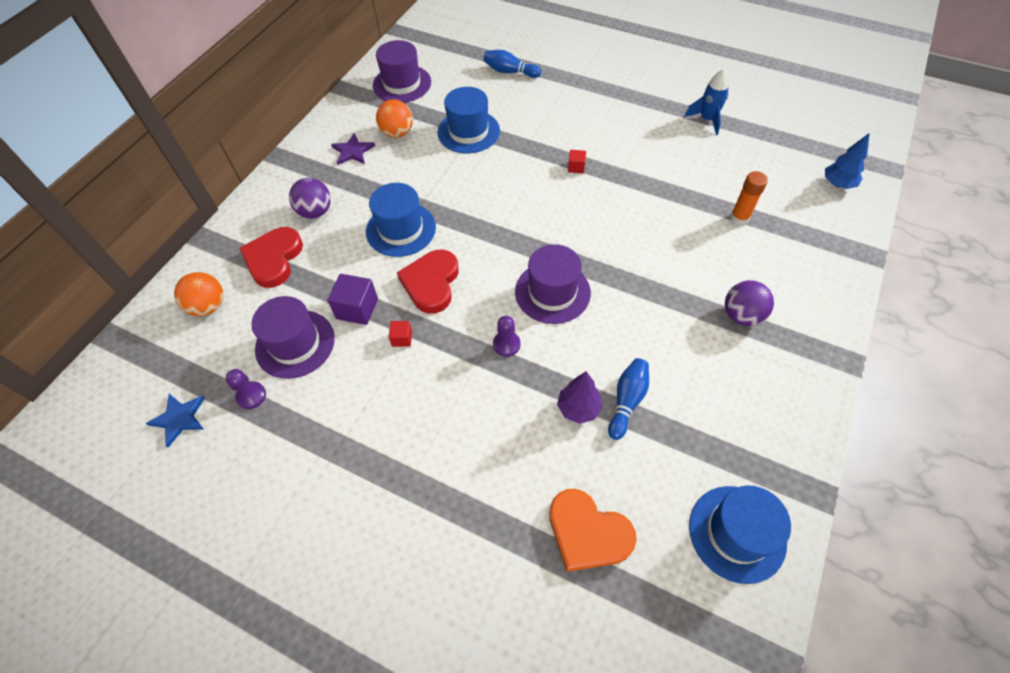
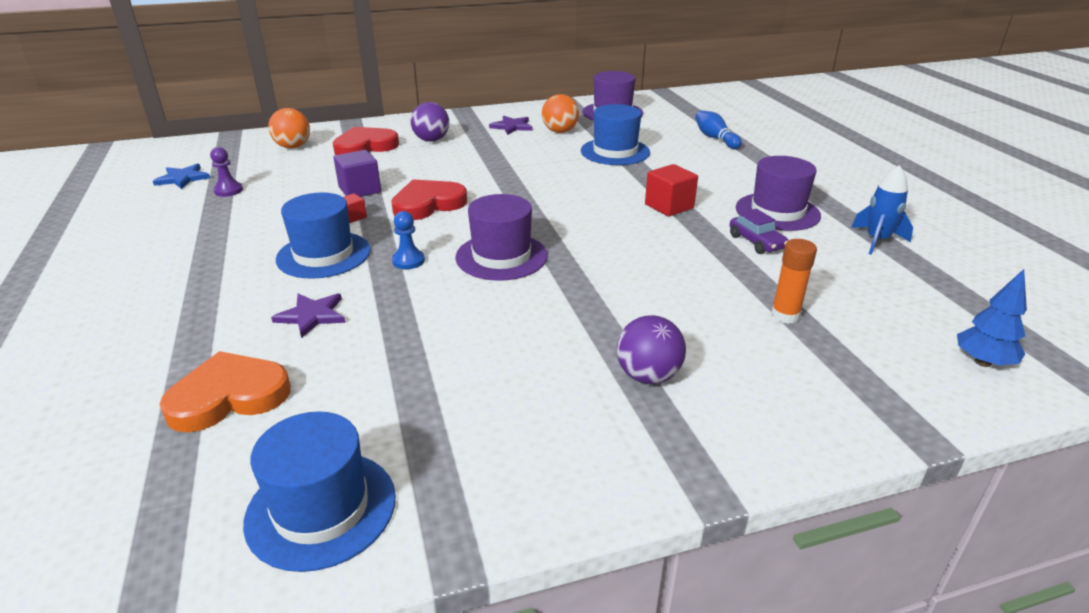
camera: 45 degrees right, 25 degrees down
(295, 344) = (295, 184): purple hat -> purple hat (777, 212)
(401, 229) = (465, 171): blue hat -> blue hat (323, 255)
(506, 344) = (408, 261): purple pawn -> blue pawn
(528, 439) = (312, 315): none -> purple star
(576, 167) = (669, 206): red cube -> red cube, size x1.83
(578, 408) = (380, 327): purple tree -> none
(587, 533) = (229, 396): orange heart -> orange heart turned 75 degrees clockwise
(627, 401) = (424, 350): blue bowling pin -> none
(659, 166) = (756, 242): none -> purple car

